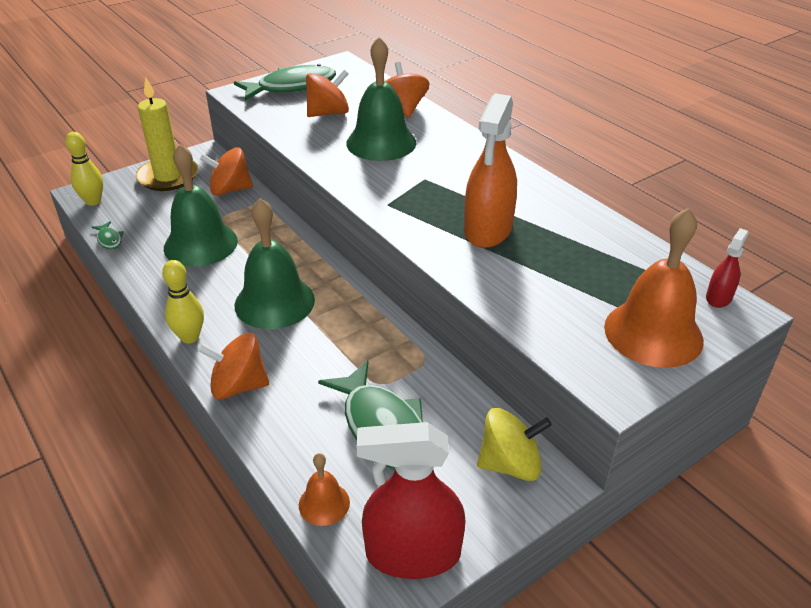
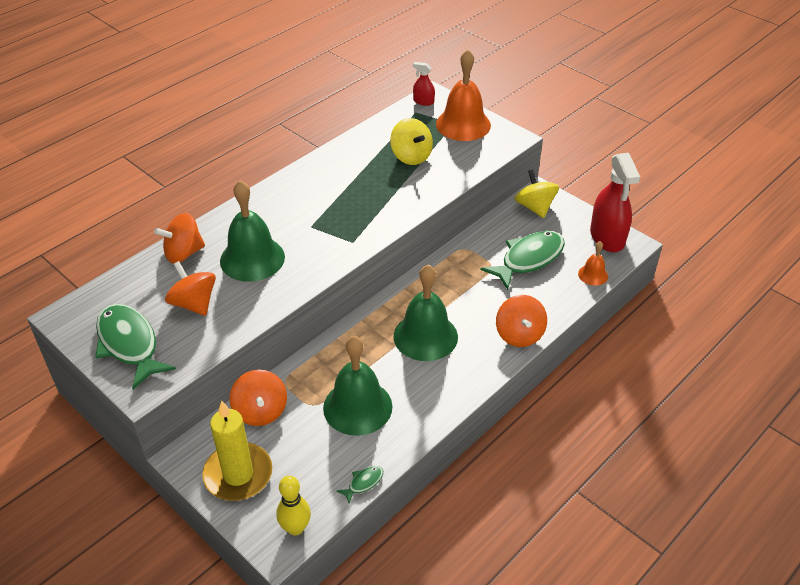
camera: 100 degrees left, 5 degrees up
(190, 337) = (480, 376): yellow bowling pin -> none
(488, 230) = (376, 189): orange spray bottle -> none
(562, 267) = (411, 156): none -> yellow spinning top

